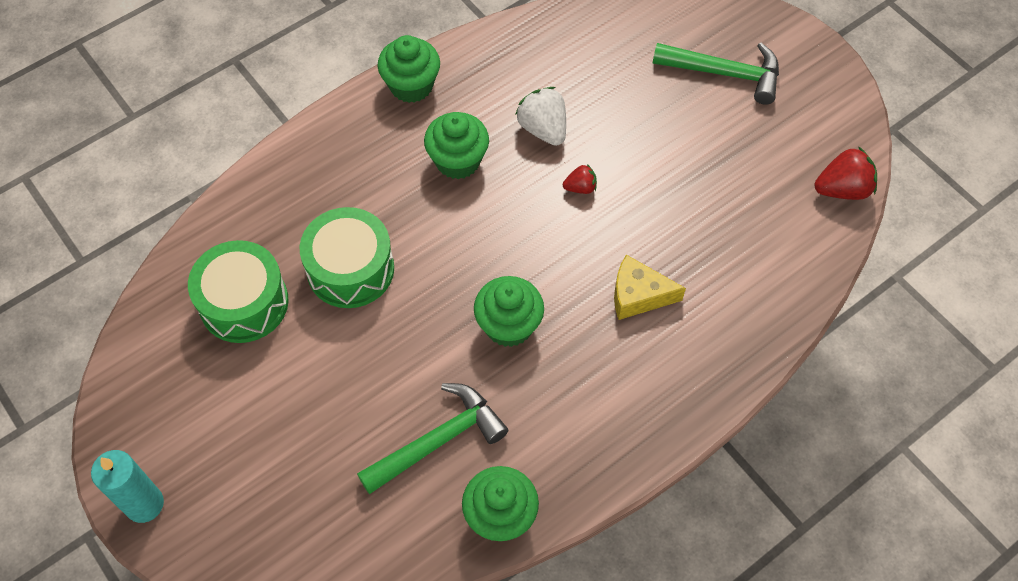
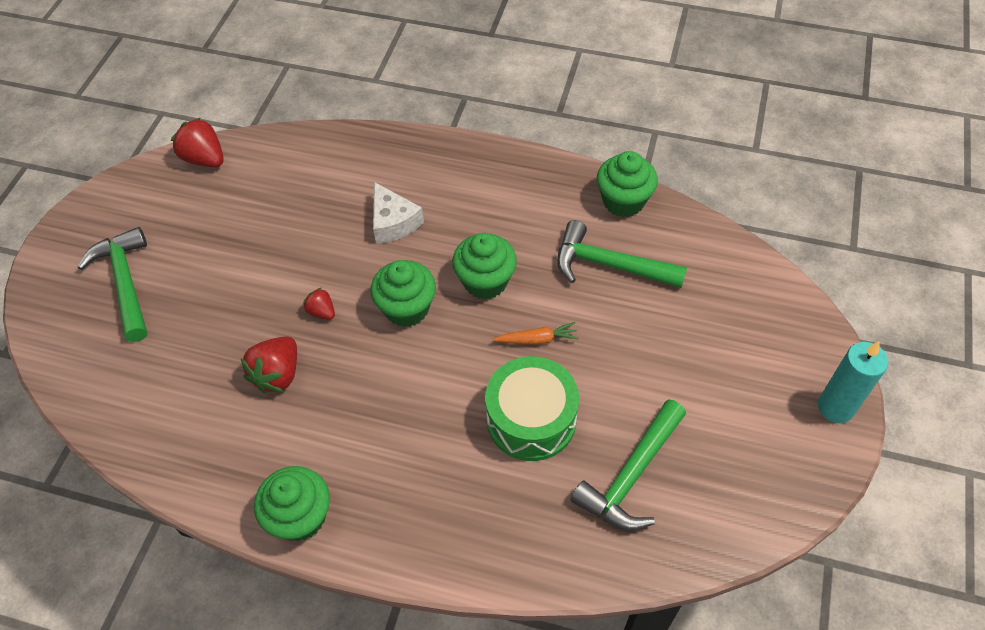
camera: 125 degrees left, 5 degrees down
(244, 303) = (631, 476): green drum -> green hammer
(415, 324) = (537, 339): none -> orange carrot
(458, 161) = (360, 416): green cupcake -> green cupcake (407, 308)
(543, 129) = (278, 374): white strawberry -> red strawberry
(638, 295) = (393, 222): yellow cheese -> white cheese

